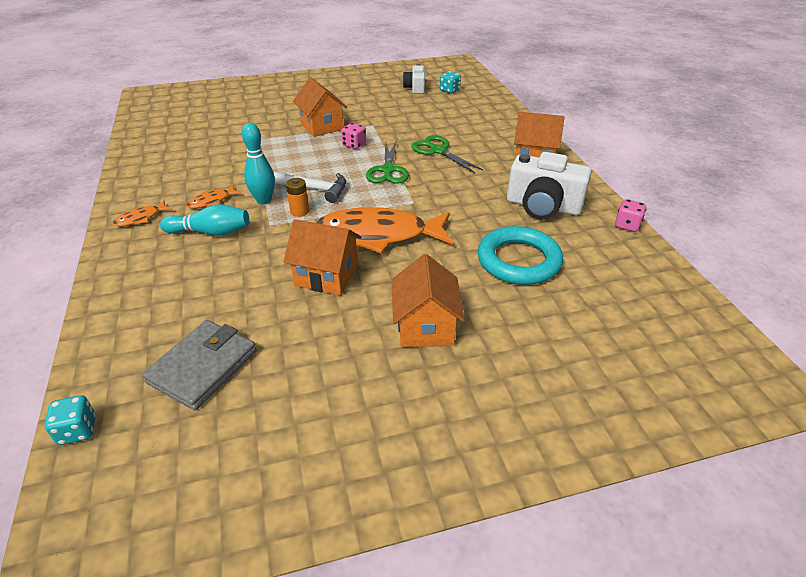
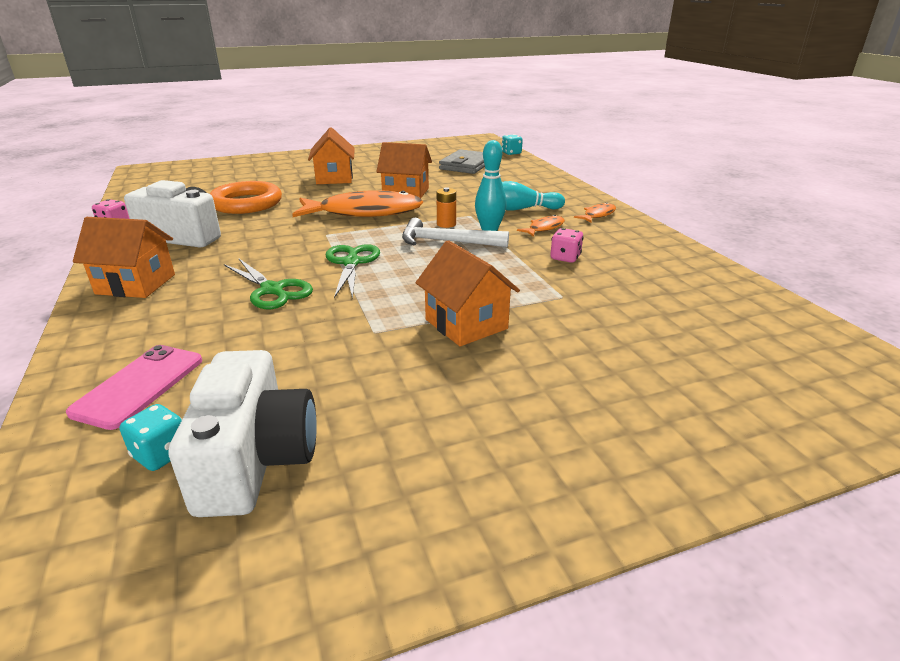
camera: 175 degrees right, 10 degrees down
(354, 145) = (402, 294): pink dice -> pink dice (565, 258)
(415, 88) = (256, 460): white camera -> white camera, size x1.72
(477, 108) = (139, 386): none -> pink phone
(518, 261) = (246, 203): turquoise ring -> orange ring

